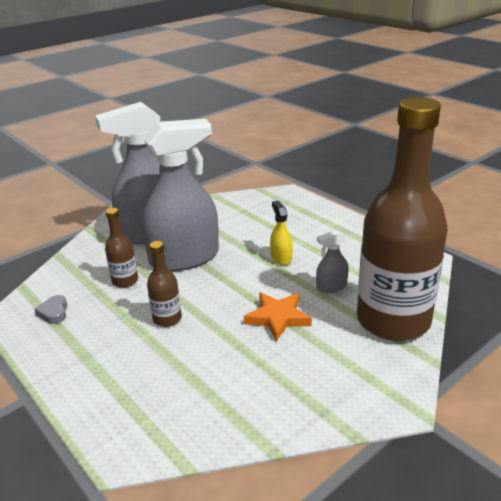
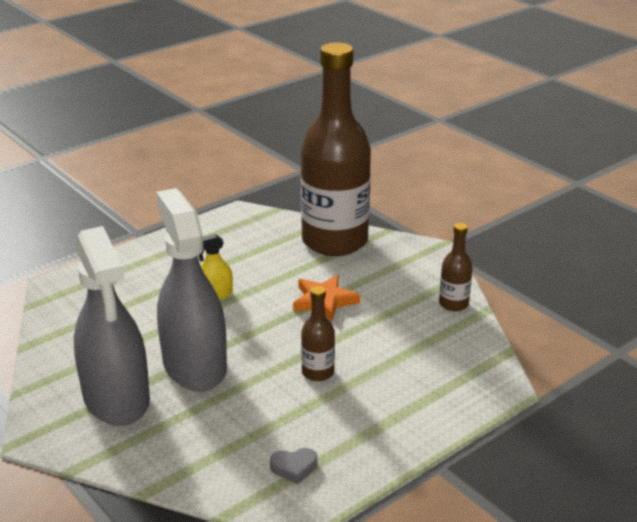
camera: 90 degrees left, 0 degrees up
(125, 281) = (235, 412): brown bottle -> brown bottle (453, 304)
(331, 287) = (277, 267): grey spray bottle -> none

